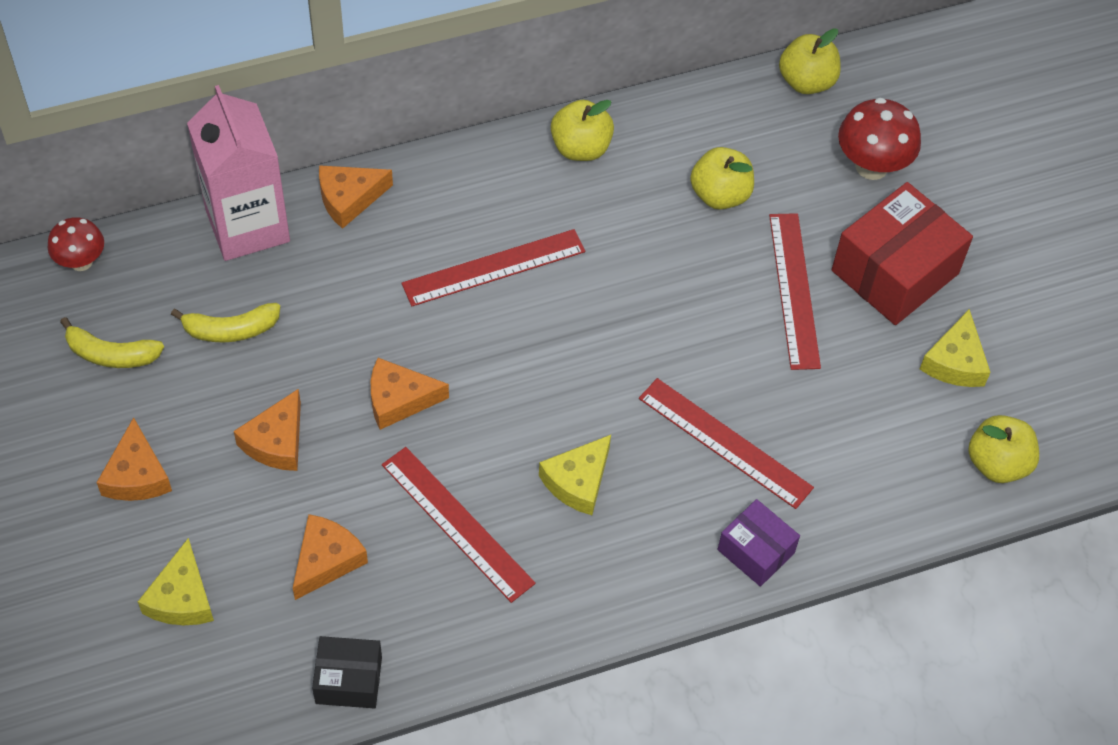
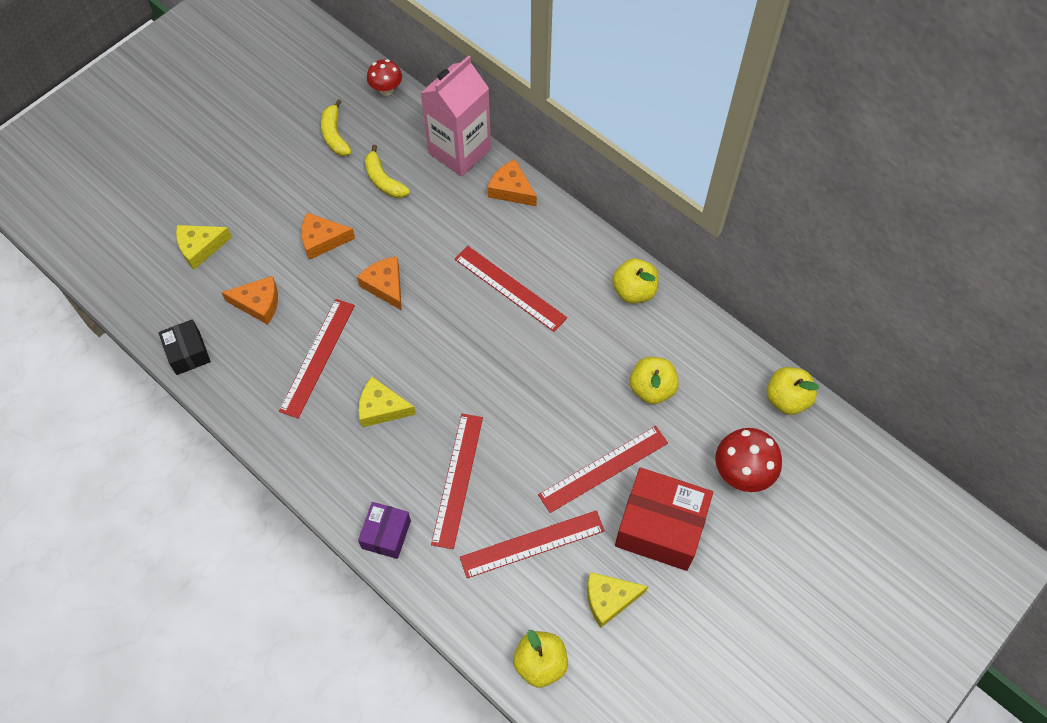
camera: 65 degrees right, 5 degrees up
(137, 475) = (265, 187): orange cheese -> none
(849, 404) = (532, 544): none -> red ruler

